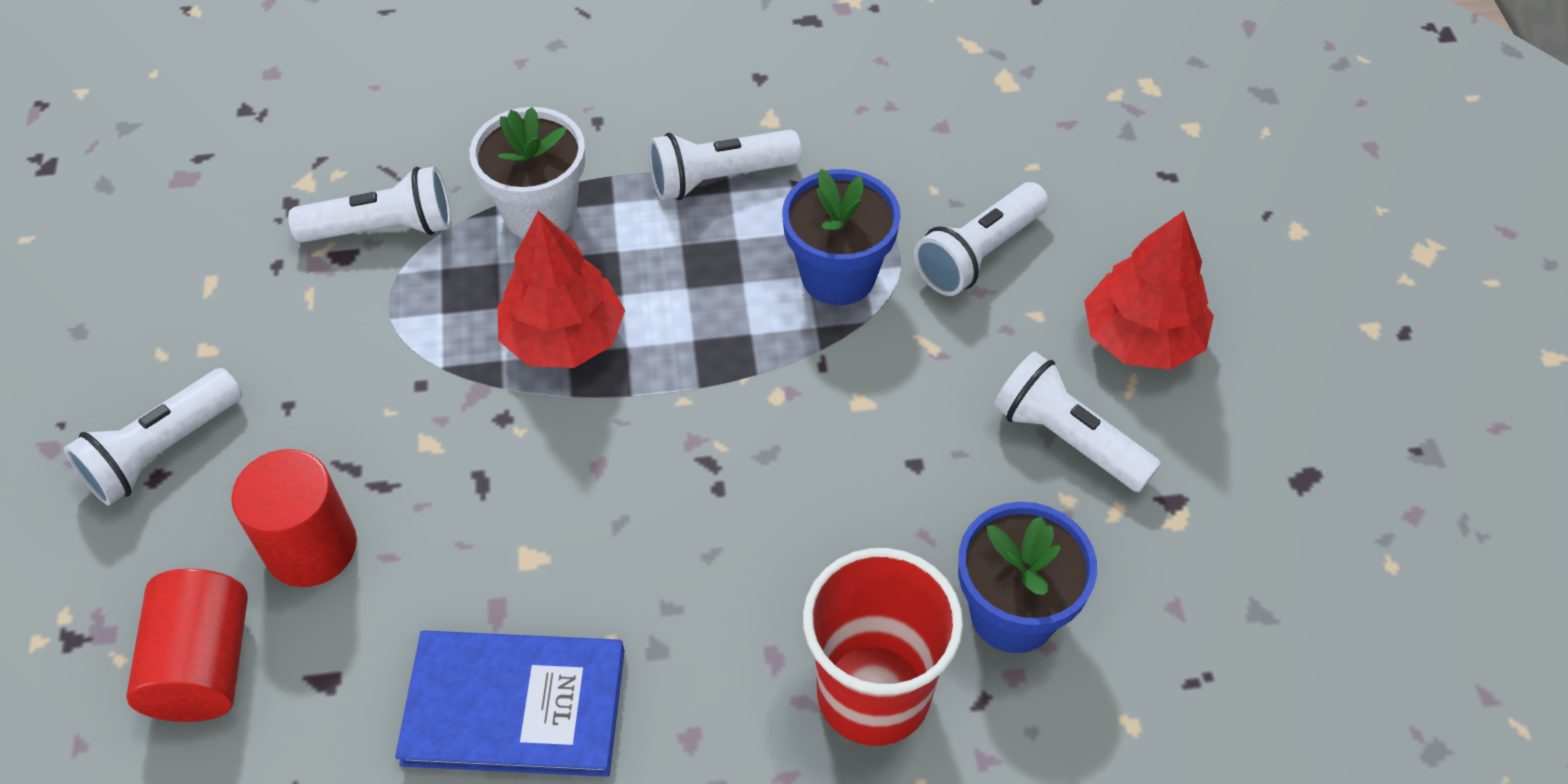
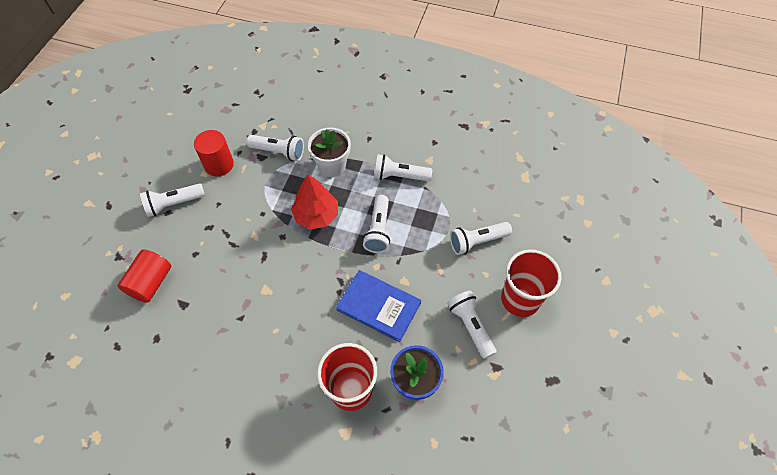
camera: 25 degrees right, 5 degrees up
(311, 547) = (201, 256): red cylinder -> red cylinder (219, 165)
(514, 706) = (235, 339): blue book -> blue book (378, 306)
(736, 314) = (378, 230): none -> white flashlight
(838, 275) = (421, 230): blue flower pot -> none
(1141, 338) = (520, 299): red tree -> red cup

